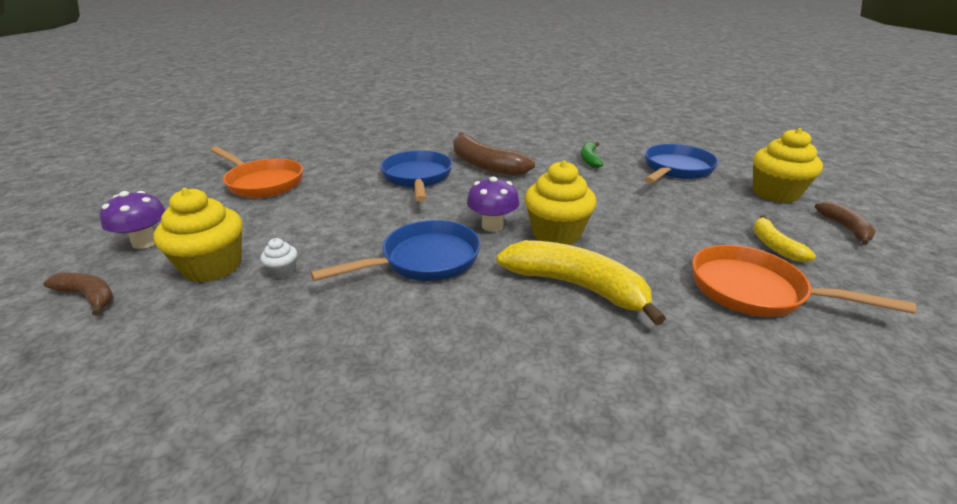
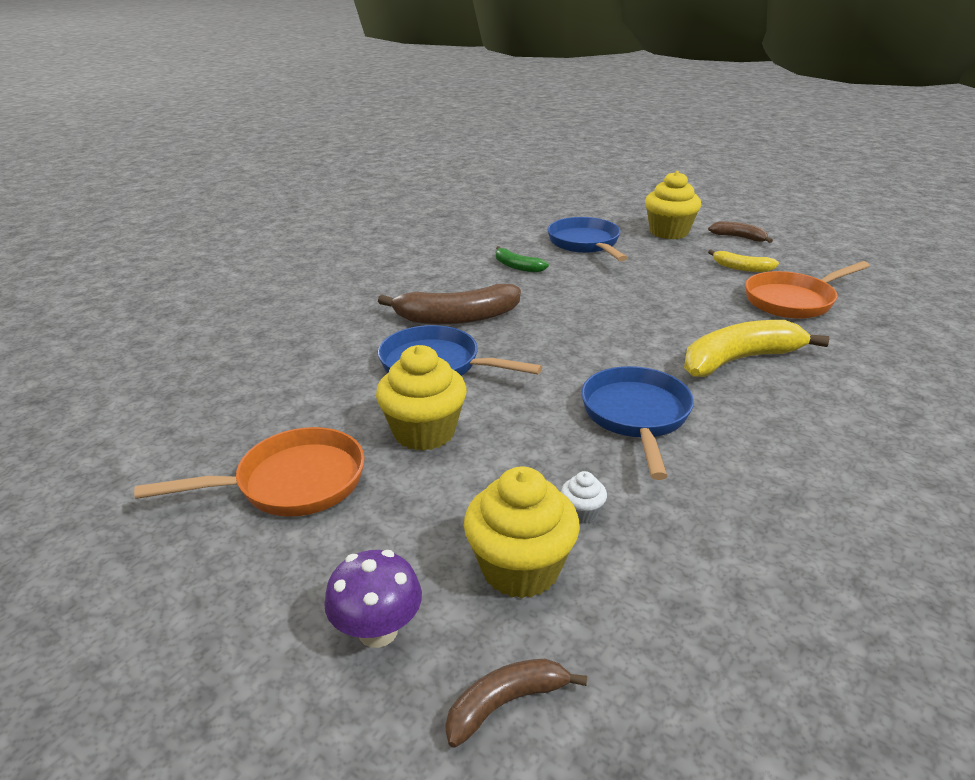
camera: 55 degrees left, 0 degrees up
(492, 226) = (602, 360): purple mushroom -> none
(556, 233) = (647, 336): yellow cupcake -> yellow cupcake (424, 432)

